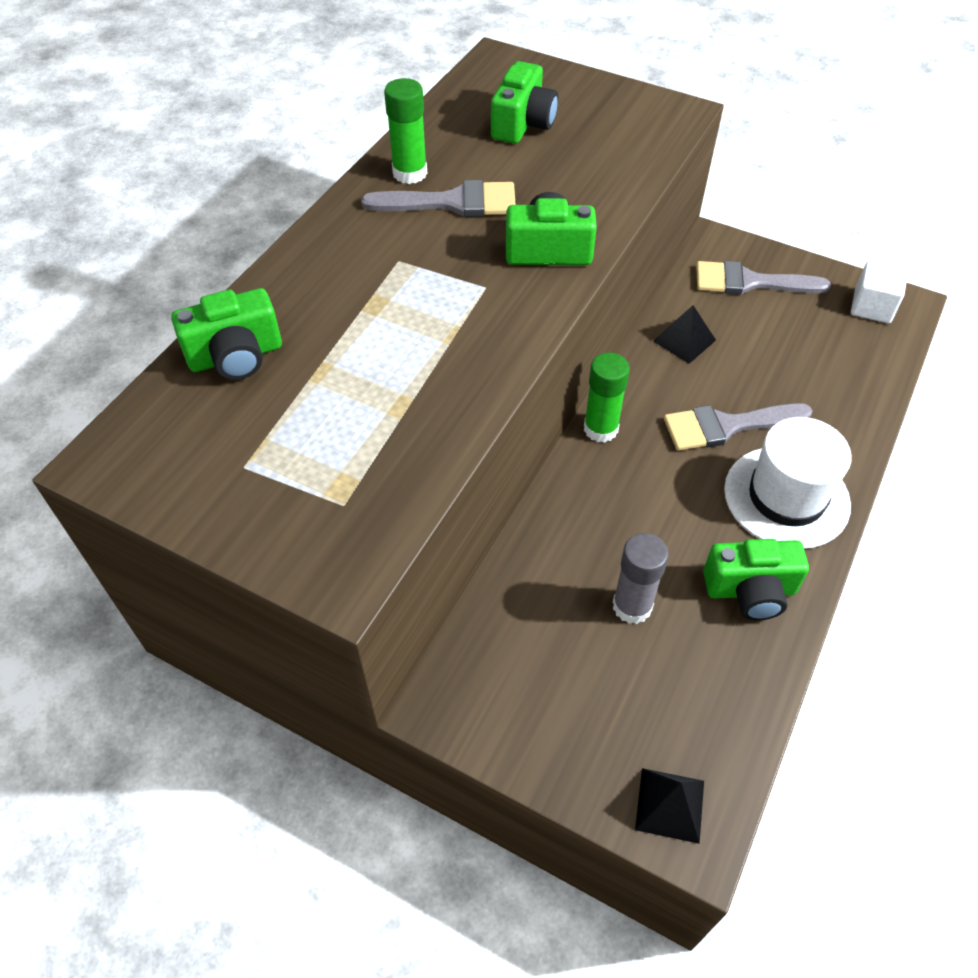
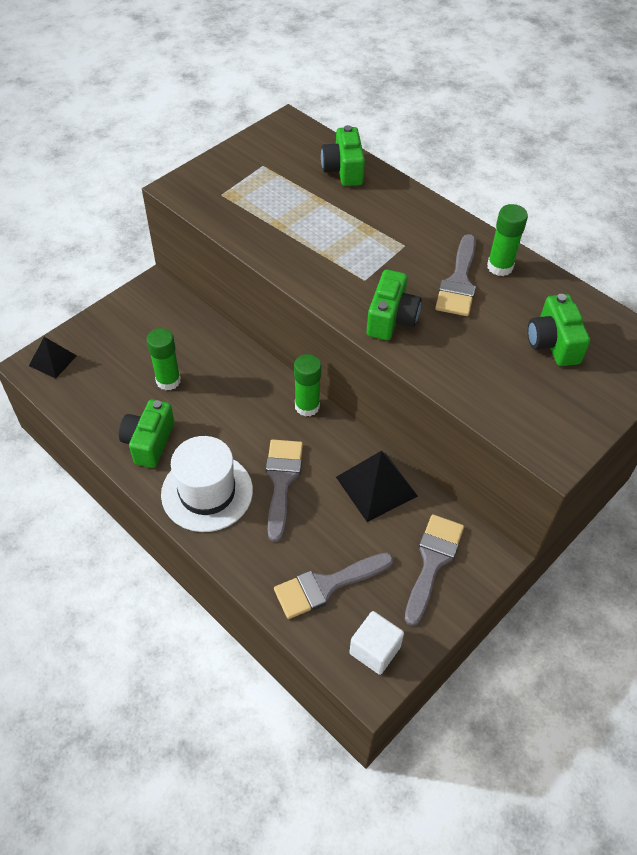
camera: 105 degrees right, 0 degrees up
(523, 124) = (553, 343): green camera -> green camera turned 45 degrees clockwise
(632, 606) = (168, 381): grey glue stick -> green glue stick
(684, 340) = (376, 486): black pyramid -> black pyramid, size x1.60
(831, 356) = (327, 585): none -> grey brush

